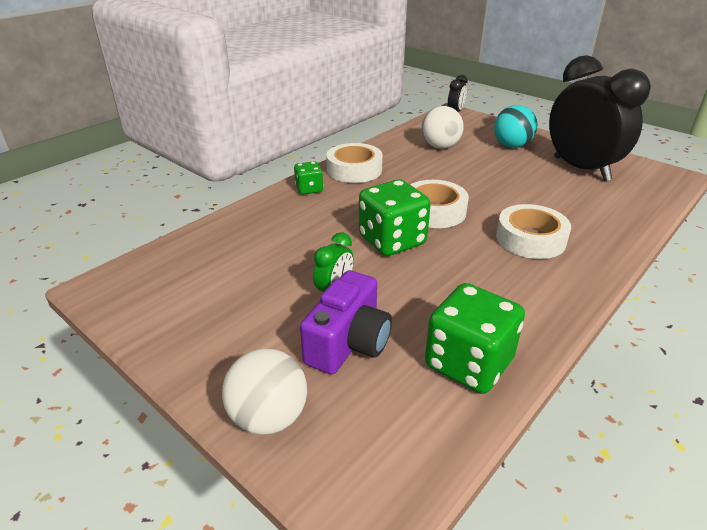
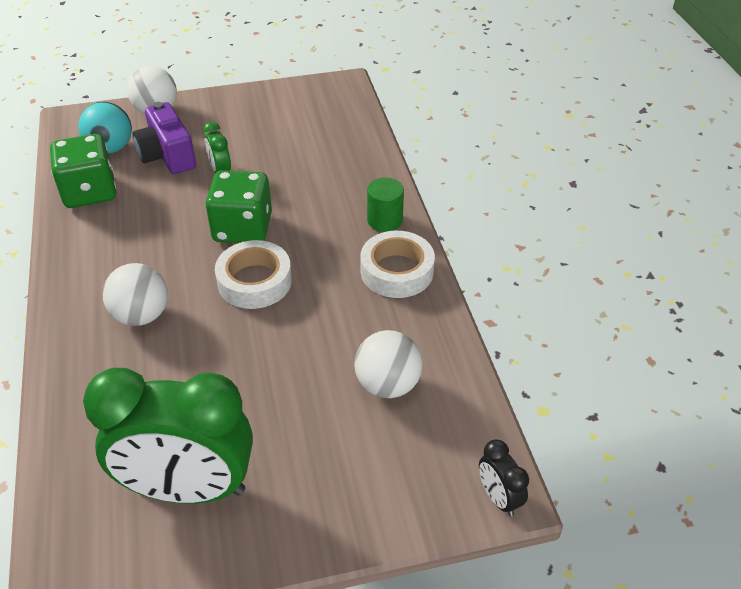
camera: 125 degrees right, 10 degrees up
(309, 189) = (385, 220): green dice -> green cylinder
(511, 146) = (319, 469): turquoise ball -> turquoise ball (111, 148)
(530, 239) = (141, 315): white tape -> white ball
(581, 169) = (188, 488): black clock -> green clock

